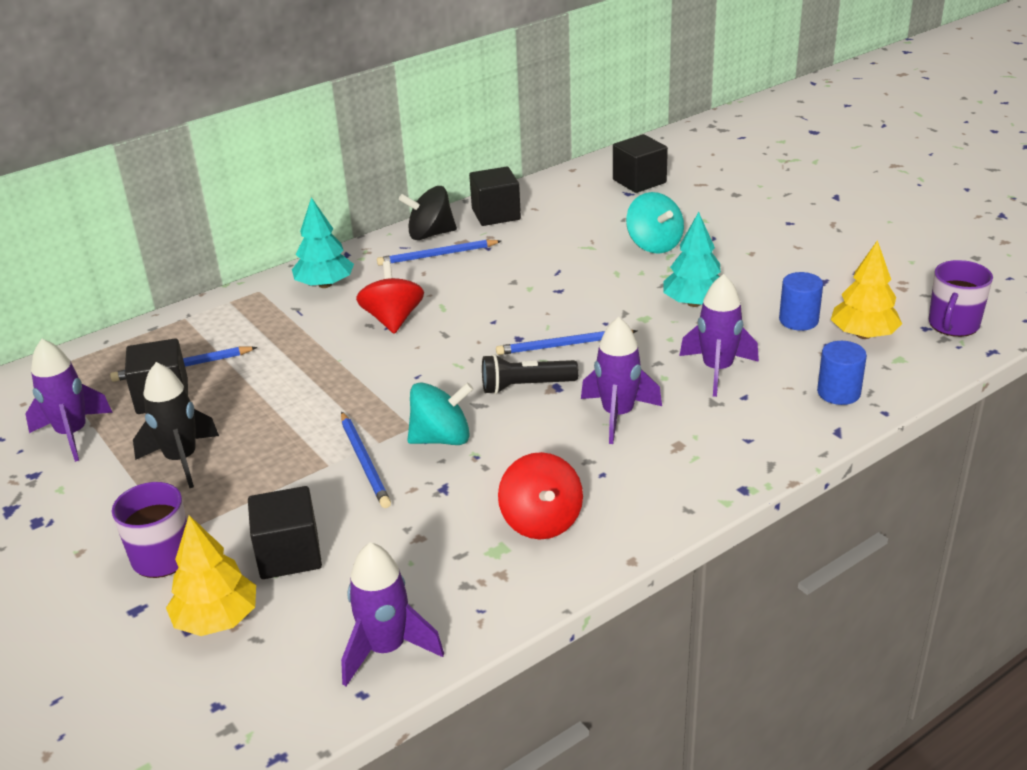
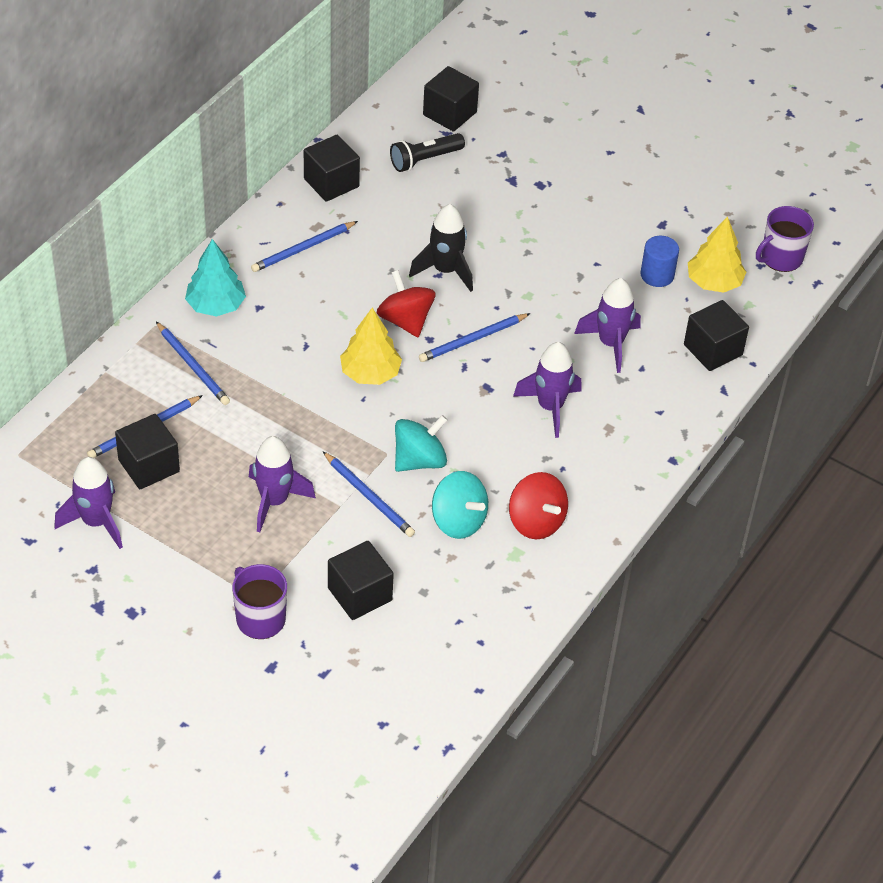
camera: 25 degrees left, 15 degrees up
(182, 460) = (213, 527): black rocket -> black rocket (445, 270)
(217, 619) = (339, 660): yellow tree -> yellow tree (370, 373)
(268, 325) = (193, 366): none -> blue pencil
(386, 649) = (477, 653): purple rocket -> purple rocket (274, 501)
(393, 320) = (306, 338): red spinning top -> red spinning top (405, 320)
(430, 234) = (281, 221): black spinning top -> none
(525, 386) = (461, 392): black flashlight -> black flashlight (424, 160)
(654, 245) = (499, 201): turquoise spinning top -> turquoise spinning top (458, 521)
(694, 303) = (563, 270): turquoise tree -> none
(838, 393) = (713, 350): blue cylinder -> black cube
(953, 325) = (780, 258): purple mug -> purple mug turned 45 degrees clockwise

